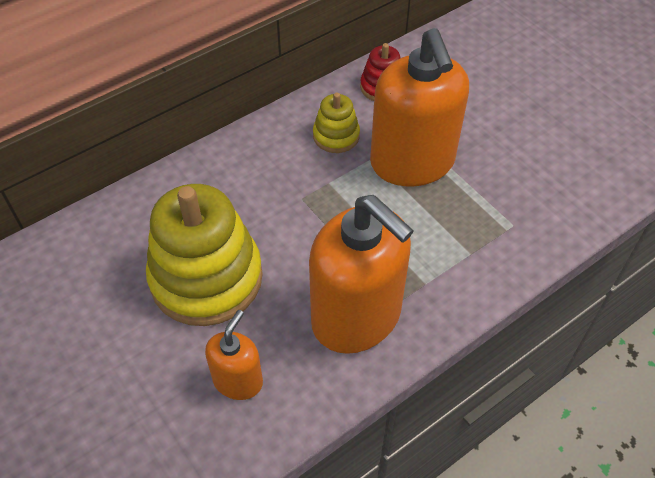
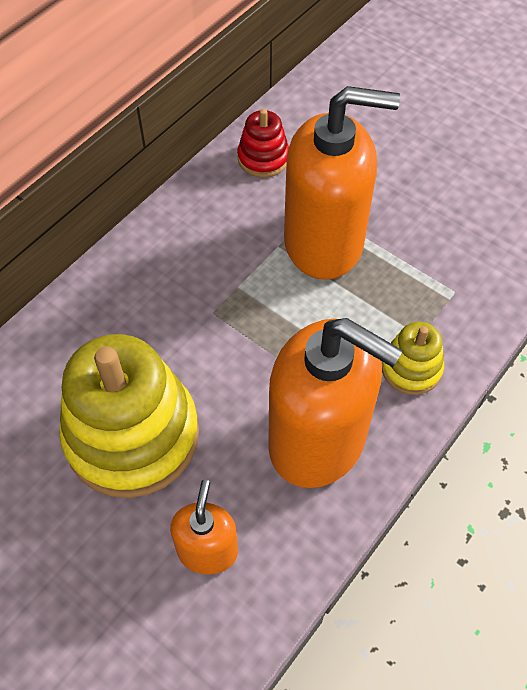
camera: 15 degrees left, 5 degrees up
(336, 136) = (229, 228): yellow stacking toy -> yellow stacking toy (411, 368)
(412, 163) = (324, 242): orange soap dispenser -> orange soap dispenser turned 60 degrees counterclockwise

